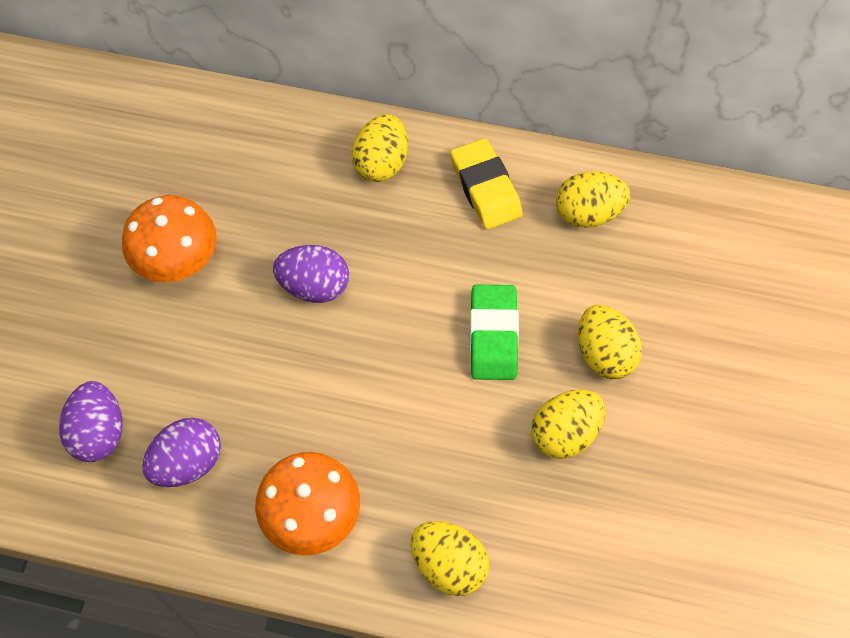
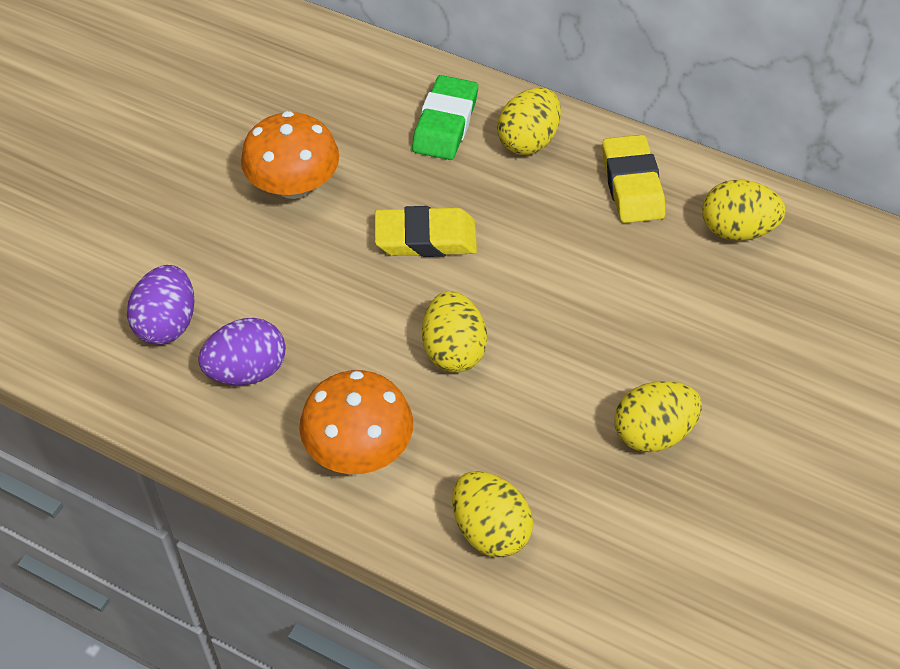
camera: 15 degrees right, 10 degrees down
(314, 286) = (425, 238): purple egg -> yellow eraser
(493, 336) = (601, 323): green eraser -> green eraser (445, 124)
(604, 354) = (718, 366): yellow egg -> yellow egg (453, 350)

